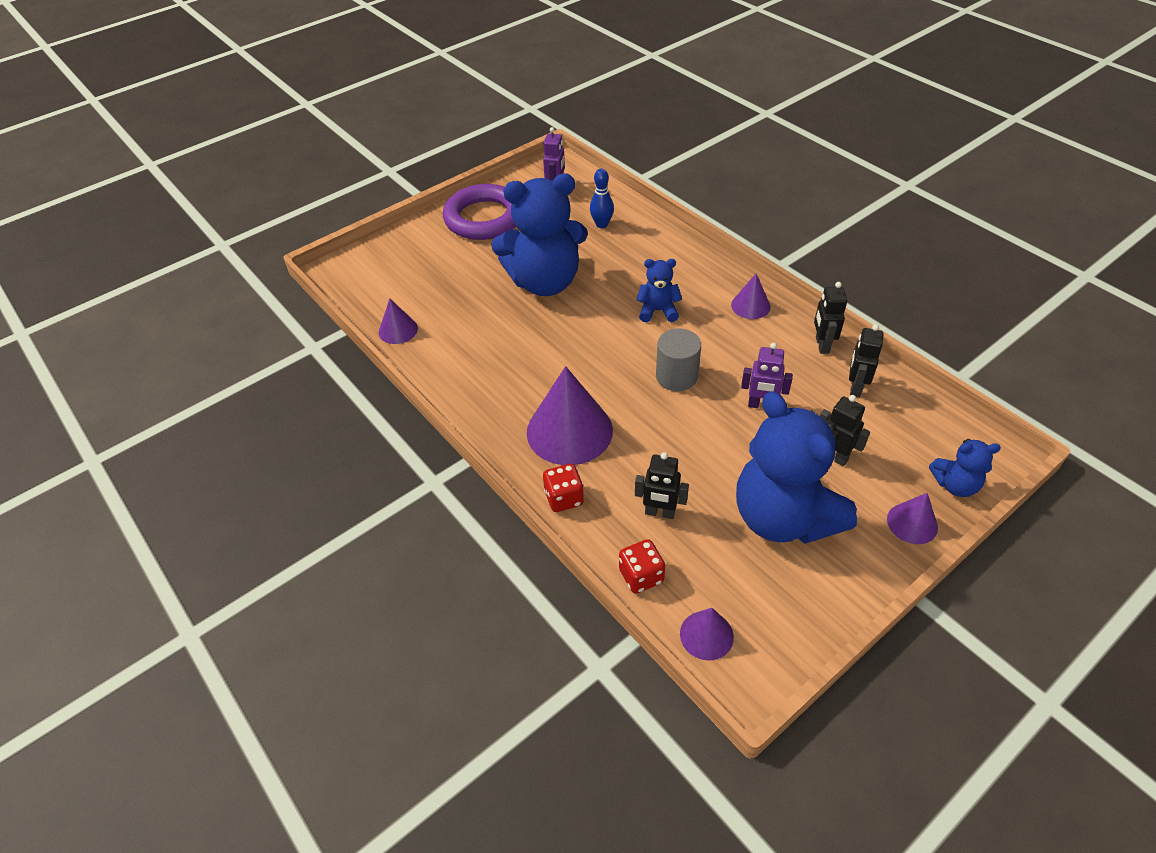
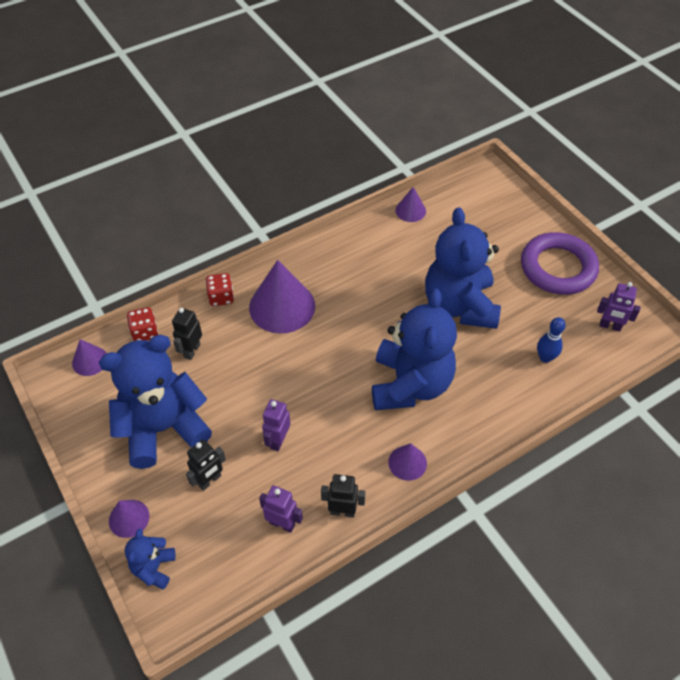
camera: 95 degrees right, 5 degrees up
(658, 311) = (410, 384): blue teddy bear -> blue teddy bear, size x2.20
(676, 376) = (325, 384): grey cylinder -> none
(855, 387) = (282, 523): black robot -> purple robot

